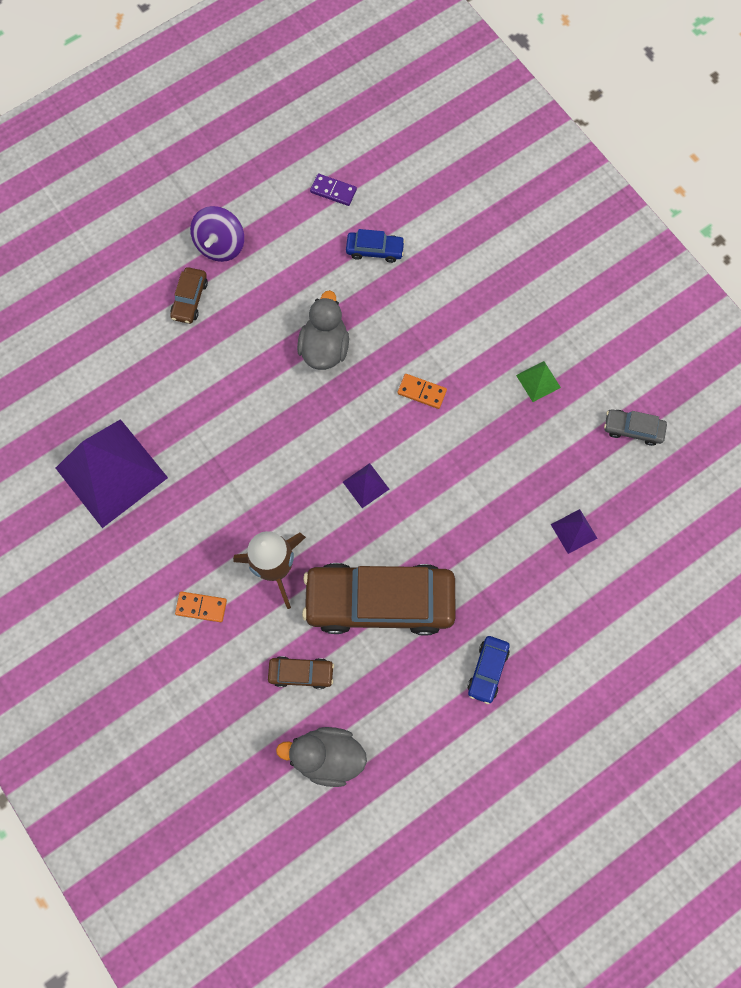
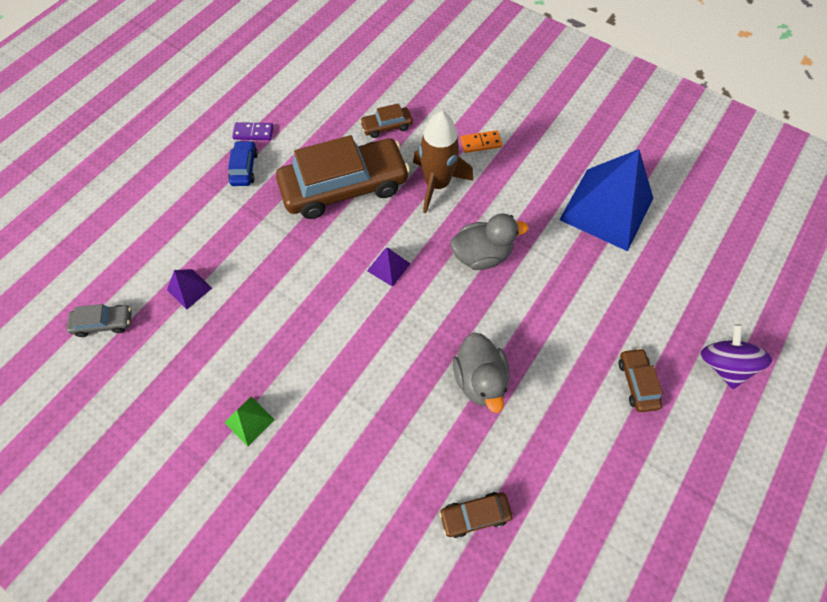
camera: 160 degrees right, 10 degrees down
(111, 472) = (606, 209): purple pyramid -> blue pyramid
(220, 245) = (643, 456): purple spinning top -> purple spinning top (723, 364)
(327, 756) = (348, 88): grey duck -> grey duck (481, 255)
(333, 191) = (557, 580): purple domino -> purple domino (253, 133)
(375, 250) = (475, 515): blue car -> brown car
(422, 392) = (366, 368): orange domino -> none
(633, 429) = (141, 403): grey car -> grey car (104, 323)

